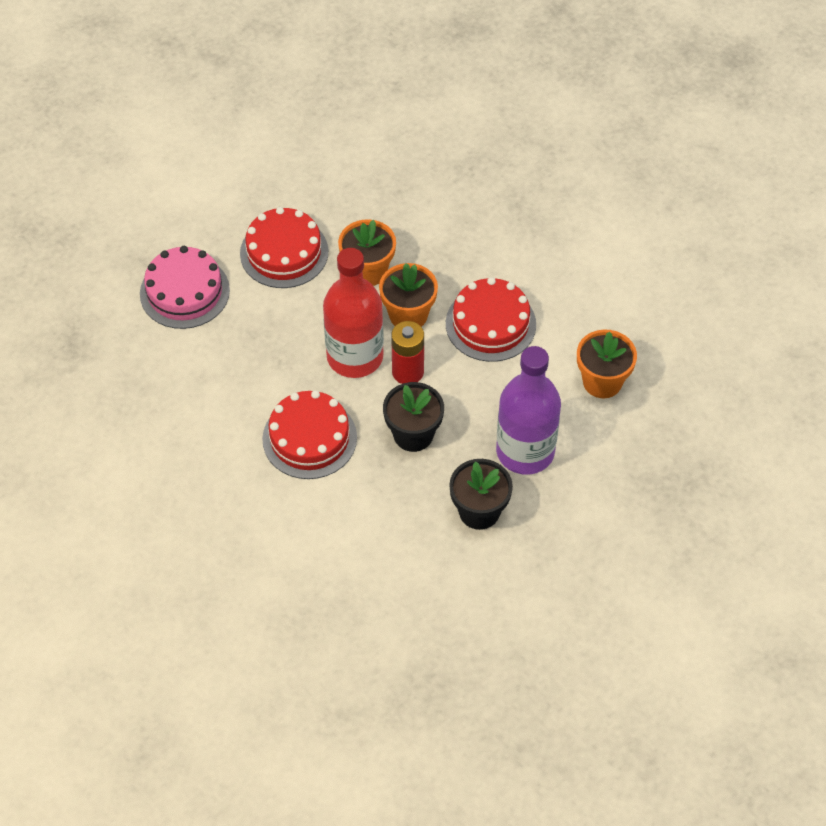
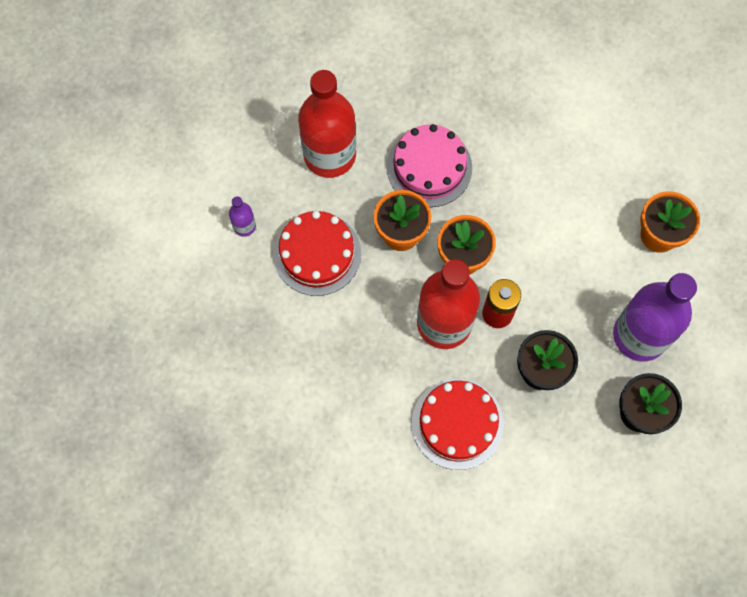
camera: 30 degrees left, 15 degrees up
(184, 292) = (256, 340): pink cake -> pink cake (429, 167)
(238, 203) = (244, 226): none -> purple bottle
(350, 184) = (329, 155): none -> red bottle
(490, 324) = (535, 229): red cake -> none

